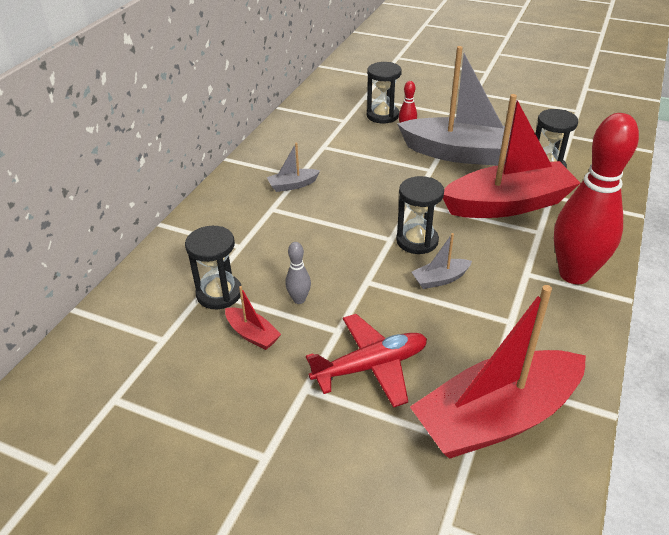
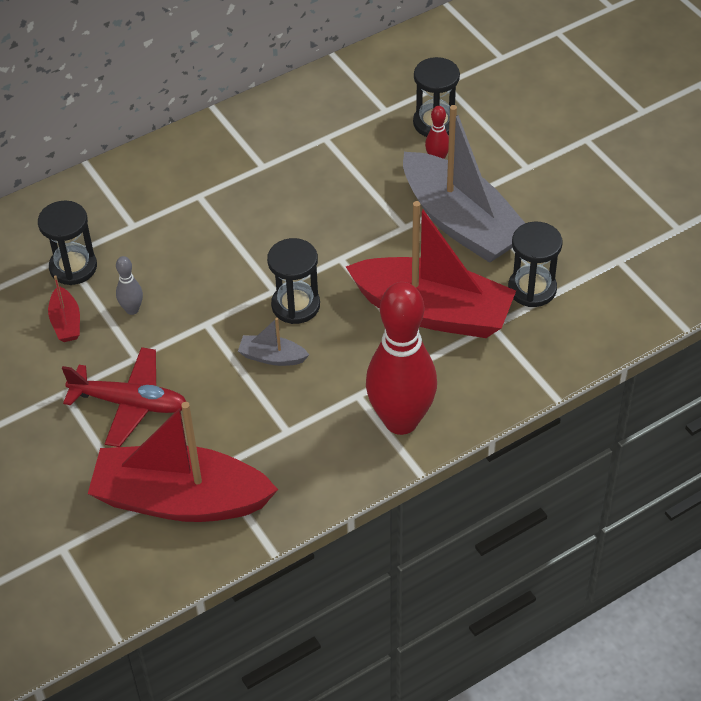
camera: 35 degrees right, 10 degrees up
(293, 185) = (245, 176): grey boat -> none

